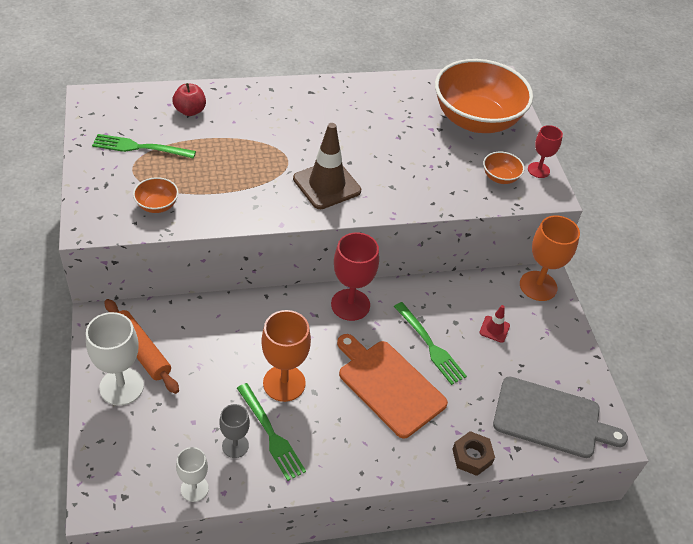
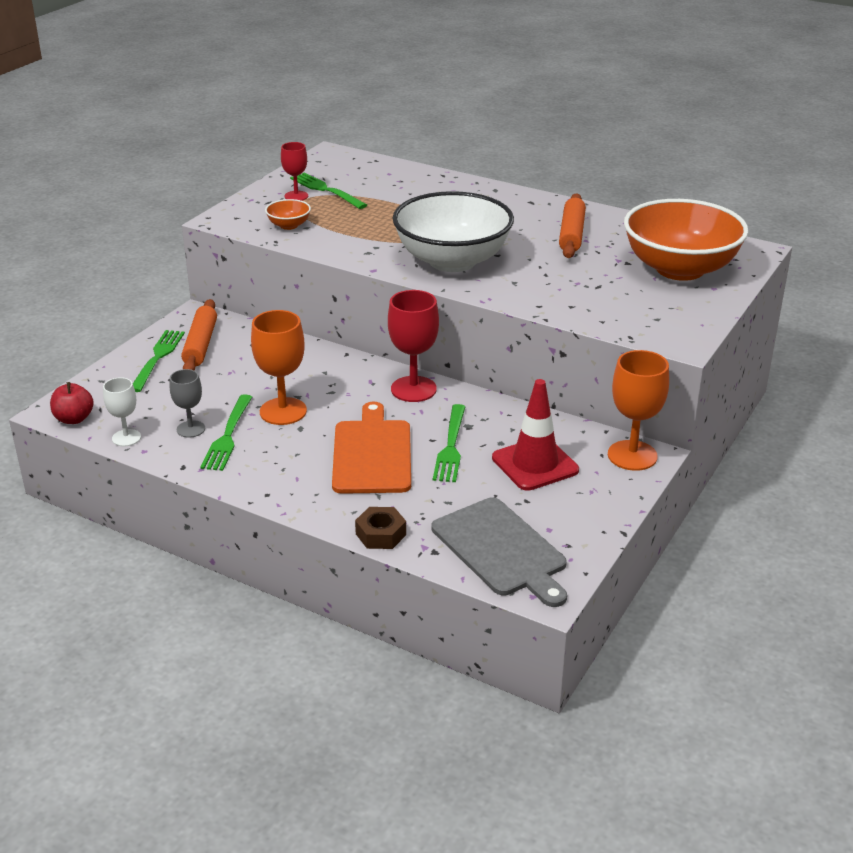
camera: 45 degrees right, 15 degrees down
(121, 386) = (157, 358): white goblet -> green fork
(190, 111) = (400, 182): red apple -> red apple (74, 419)
(327, 185) = (452, 261): brown traffic cone -> white bowl
(375, 115) = (571, 234): none -> orange rolling pin
(494, 329) = (535, 464): red traffic cone -> red traffic cone, size x2.07
(500, 177) = (641, 314): orange bowl -> none
(538, 170) = (696, 323): red goblet -> red goblet (296, 196)

